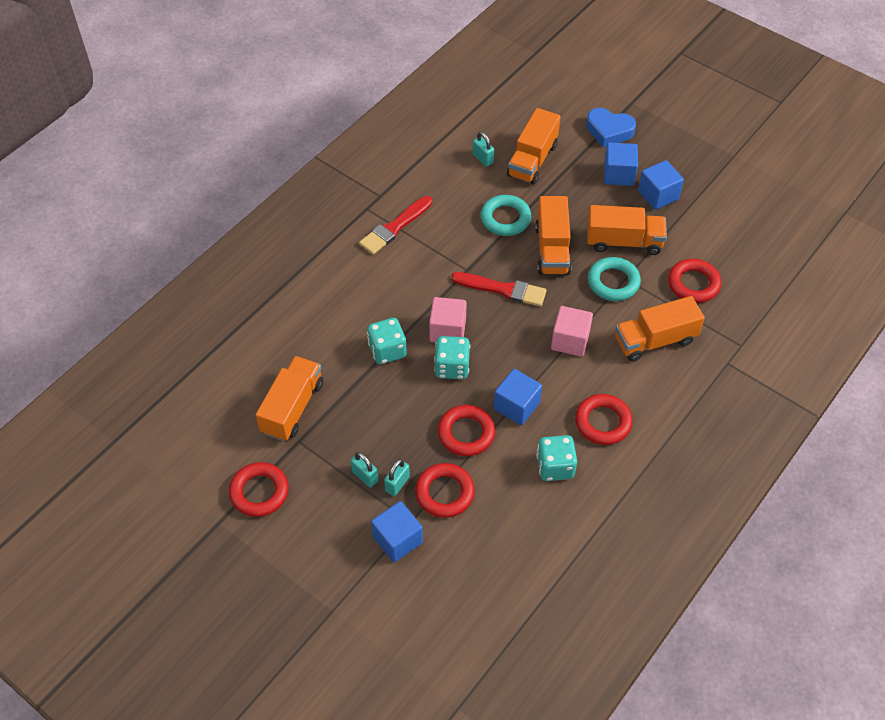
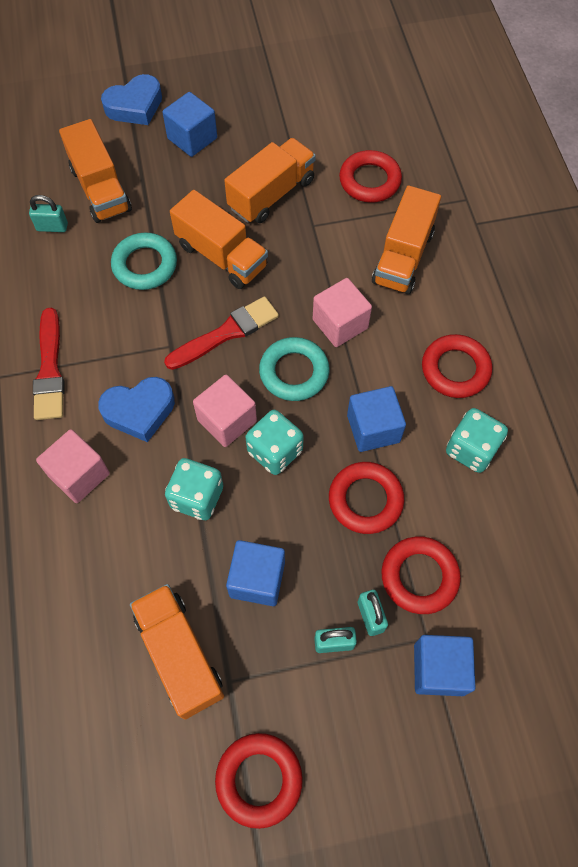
camera: 50 degrees left, 10 degrees up
(347, 288) = (79, 475): none -> pink cube
(411, 286) = (139, 411): none -> blue heart
(613, 282) = (308, 238): turquoise ring -> turquoise ring (294, 372)
(658, 195) = (247, 129): blue cube -> blue cube (257, 579)

